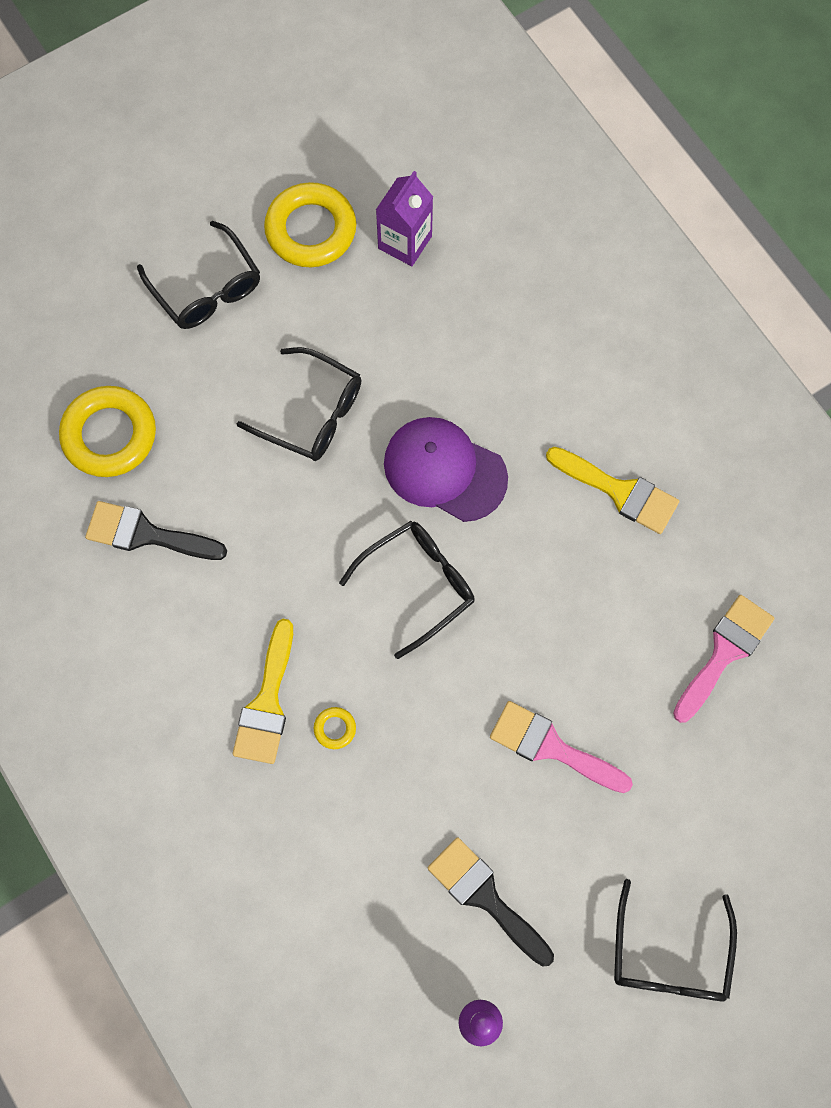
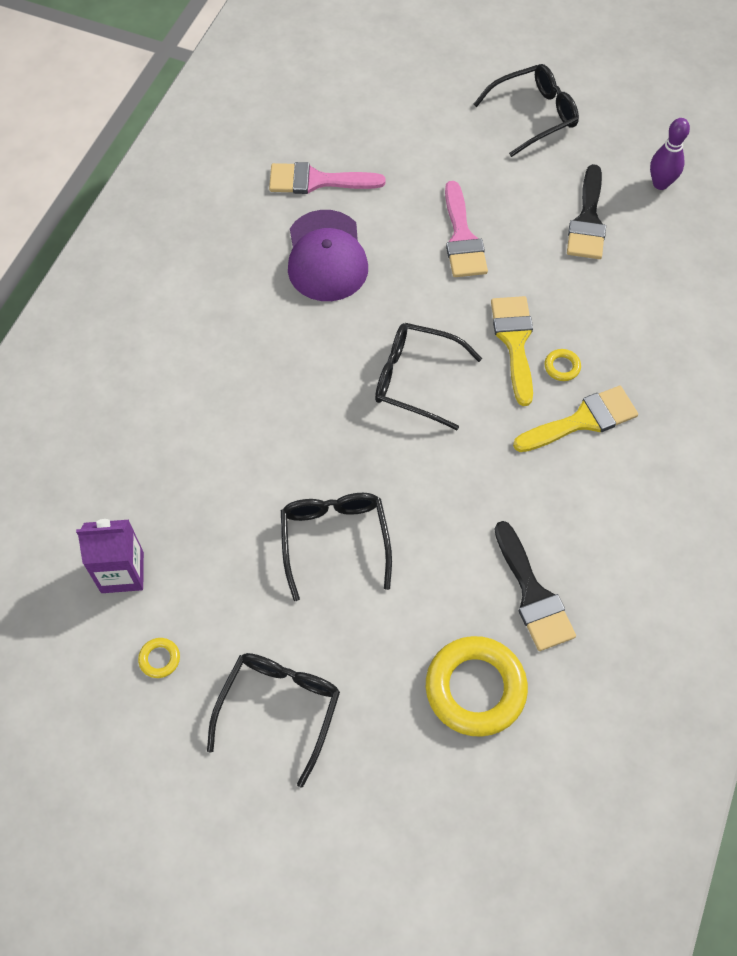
camera: 125 degrees left, 10 degrees down
(311, 230) = (159, 659): yellow ring -> yellow ring, size x0.42
(444, 470) = (312, 416): purple cap -> purple cap (326, 256)
(619, 491) = (243, 298): yellow brush -> yellow brush (514, 342)

